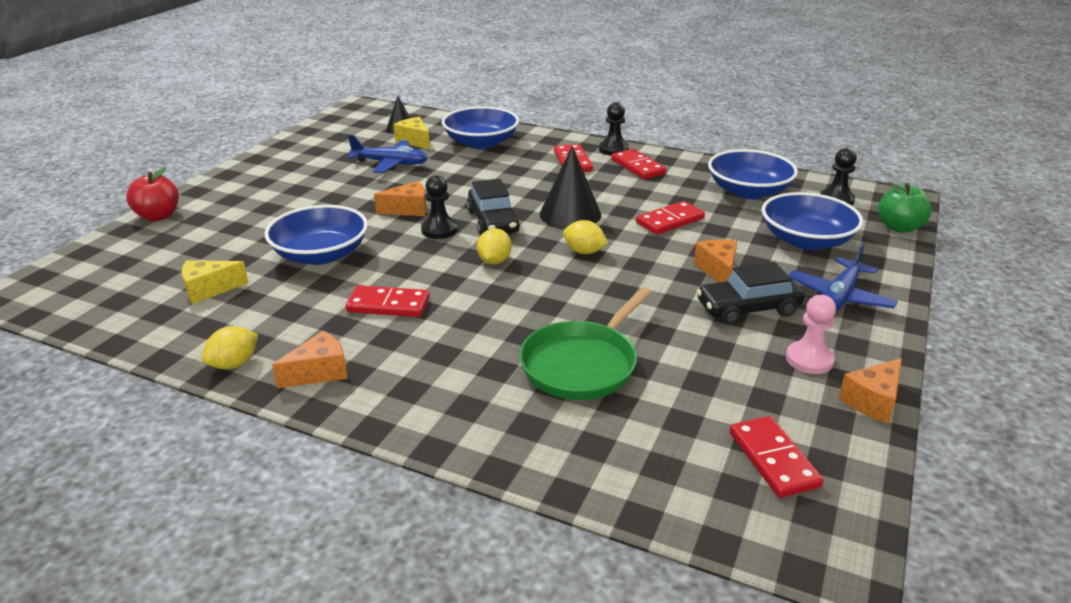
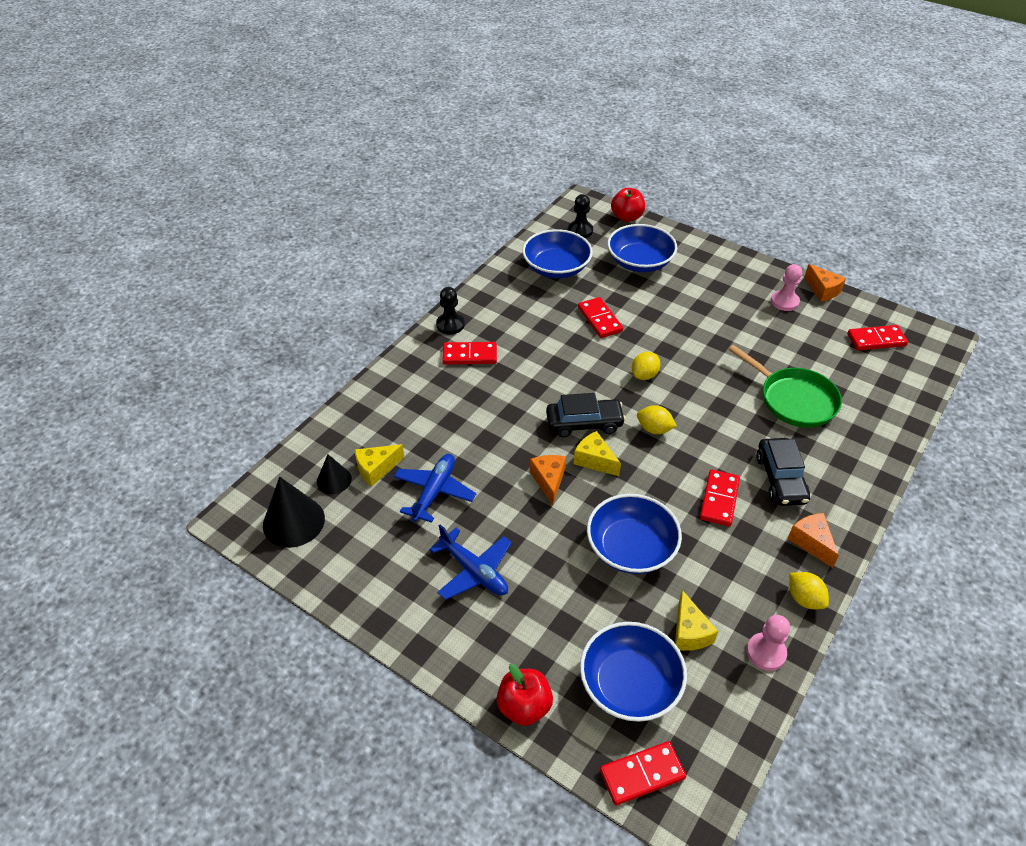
camera: 80 degrees left, 15 degrees up
(169, 336) = (766, 652): none -> pink pawn
(439, 230) = (594, 460): black pawn -> yellow cheese
(481, 143) = (401, 415): blue bowl -> blue bowl (630, 684)
(570, 214) = (578, 373): black cone -> black cone (293, 521)
(638, 167) = (493, 317): red domino -> red domino (642, 774)
(718, 270) = (678, 313): orange cheese -> none
(748, 309) = (728, 311): black car -> black car (780, 479)
(840, 297) = (715, 269): blue plane -> blue plane (474, 571)
(899, 227) = (627, 217): green apple -> red apple

